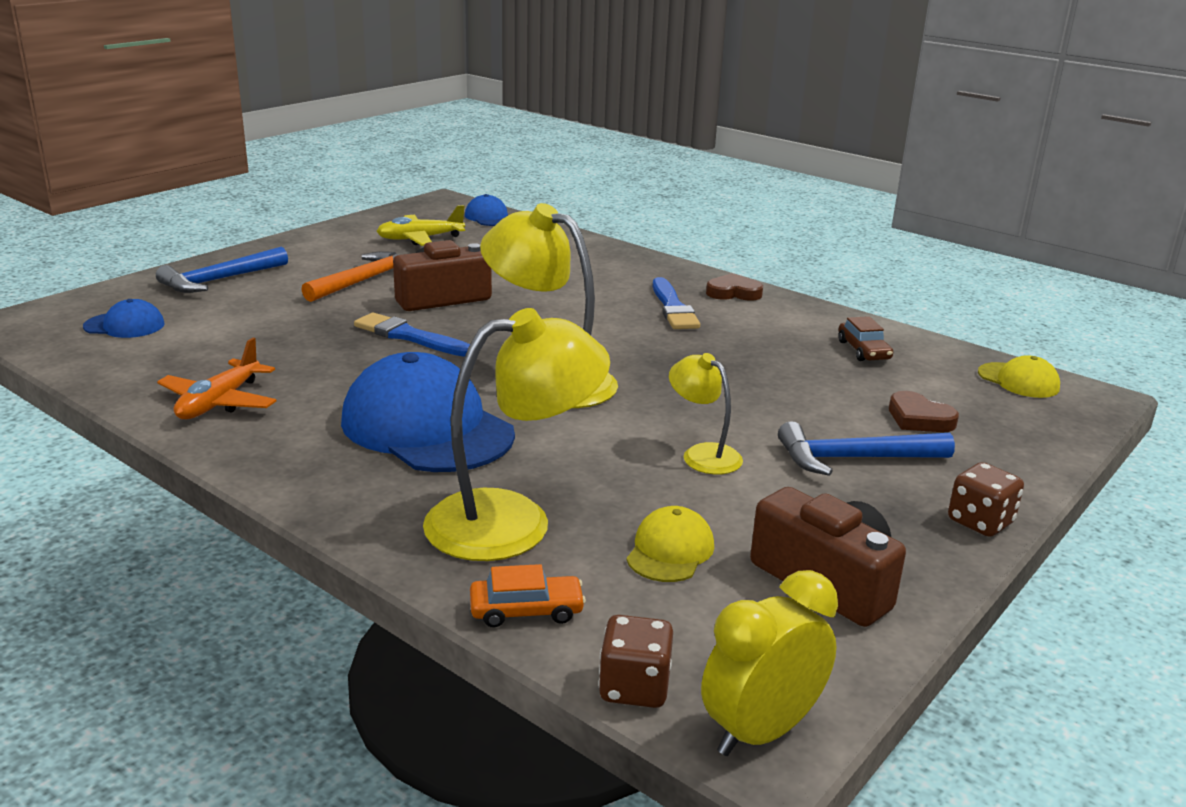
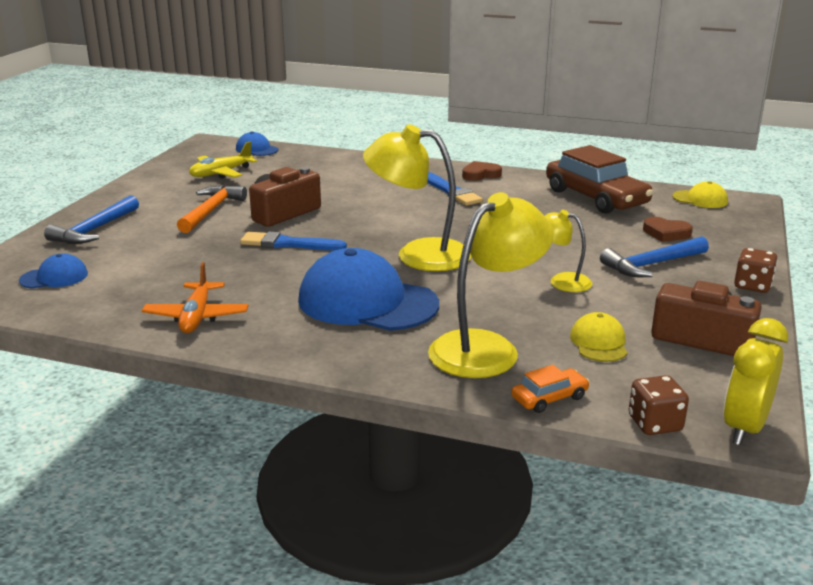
camera: 20 degrees left, 0 degrees up
(863, 350) = (596, 197): brown car -> brown car, size x2.22

